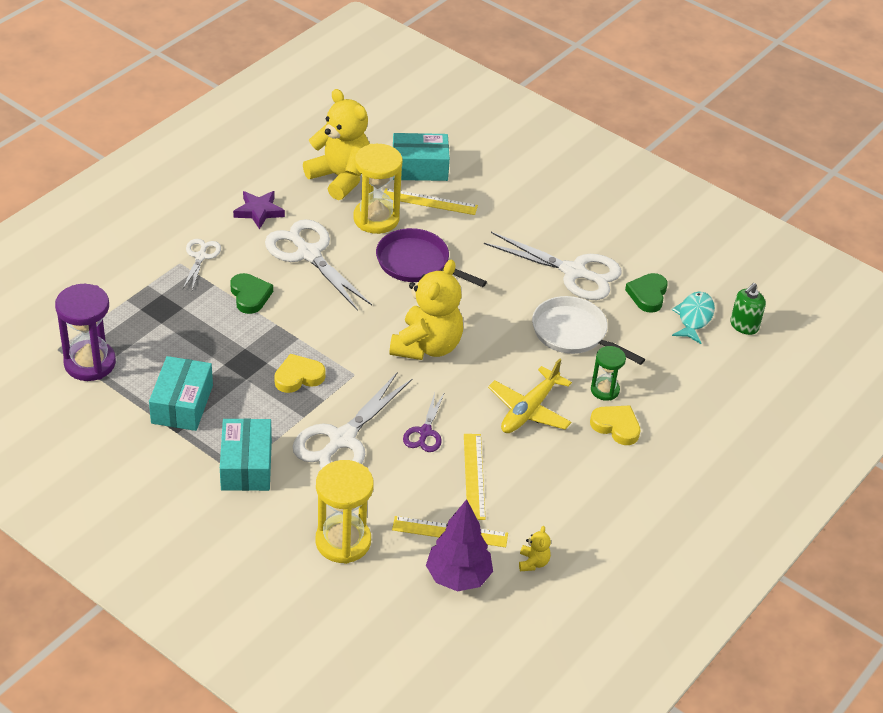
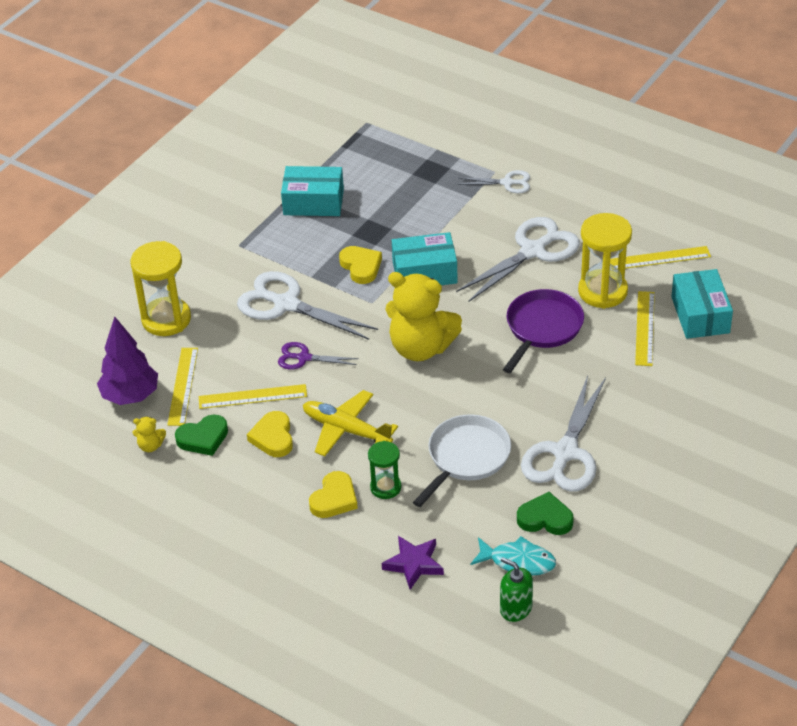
camera: 90 degrees right, 0 degrees up
(90, 363) = (353, 142): purple hourglass -> none
(246, 465) = (247, 250): turquoise box -> turquoise box (424, 272)
(250, 296) = (462, 221): green heart -> green heart (203, 438)
(259, 211) = (585, 210): purple star -> purple star (414, 564)
(340, 178) = (659, 258): yellow teddy bear -> yellow ruler
(532, 464) = (273, 437): none -> yellow heart

